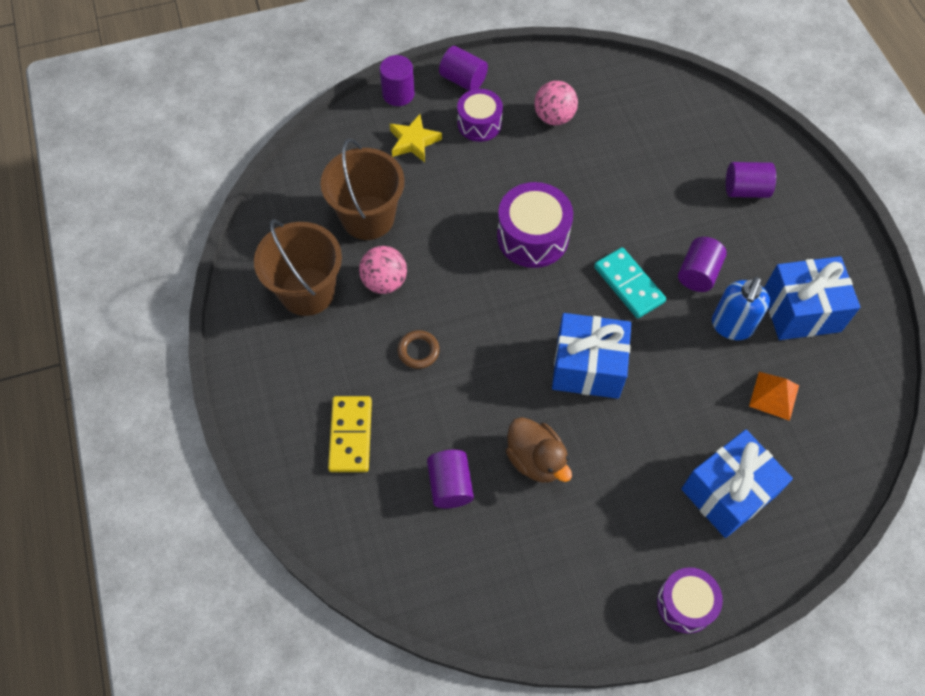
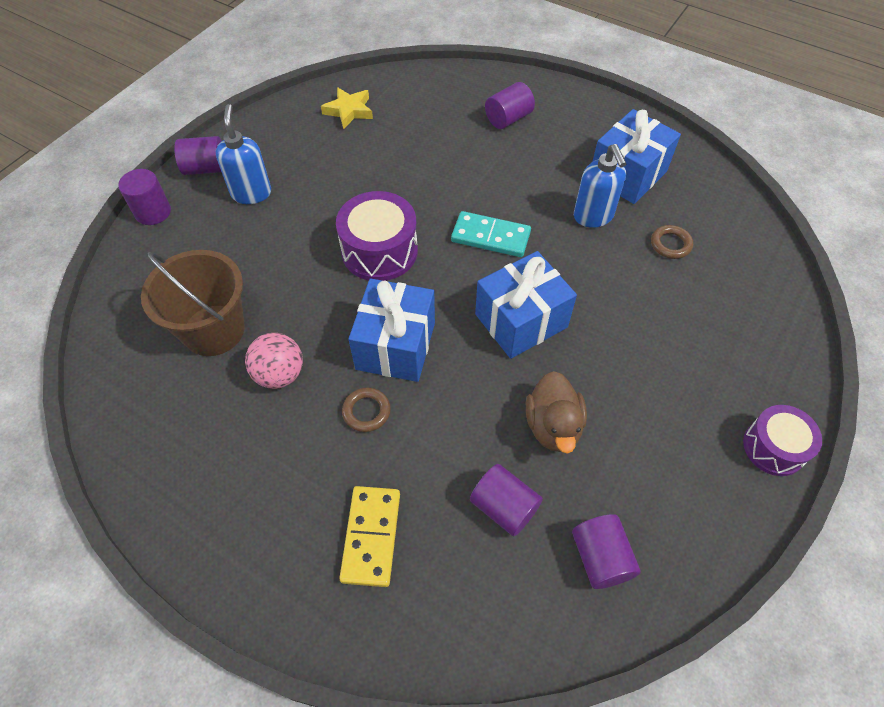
camera: 40 degrees left, 5 degrees down
(307, 291) = (208, 436): brown bucket -> none
(351, 435) = (371, 536): yellow domino -> yellow domino turned 45 degrees clockwise
(413, 141) = (202, 241): yellow star -> yellow star (349, 111)
(479, 124) = (251, 193): purple drum -> blue soap dispenser
(536, 460) = (553, 426): brown duck -> brown duck turned 75 degrees clockwise
(554, 117) = (312, 152): pink ball -> none
(698, 273) = (533, 196): purple cylinder -> purple cylinder (600, 558)
(728, 492) = (713, 337): blue gift -> blue gift (396, 345)
(774, 395) = (670, 244): orange pyramid -> brown ring

